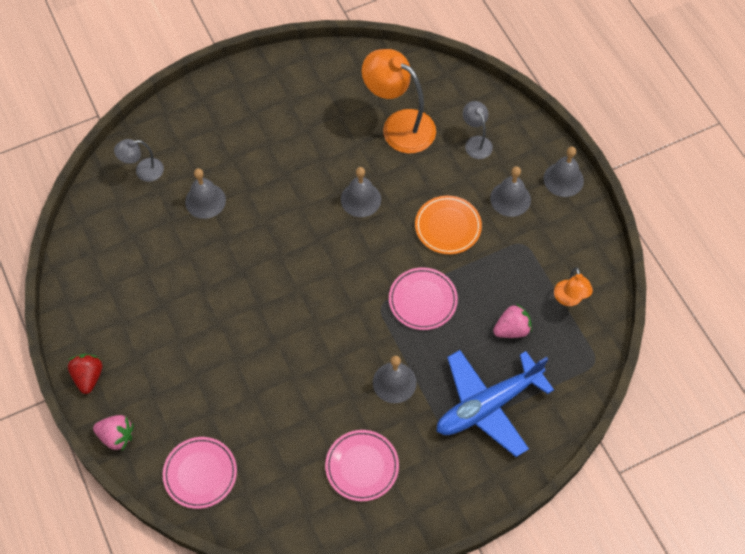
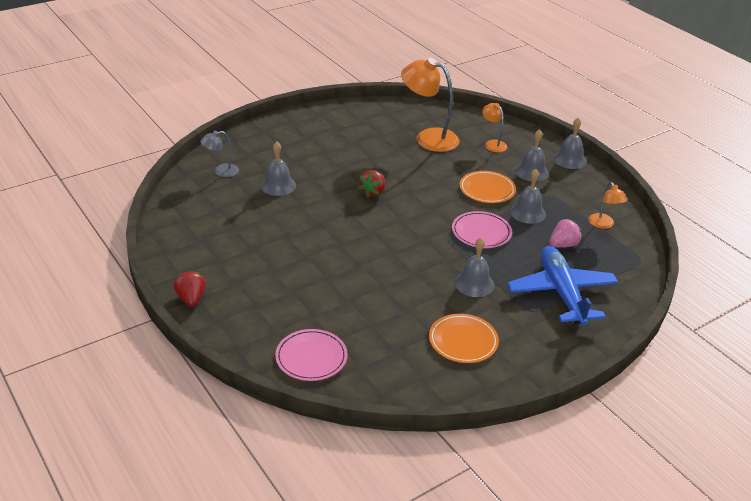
camera: 10 degrees left, 25 degrees down
(116, 436) = (225, 337): pink strawberry -> none
(312, 222) = (373, 192): none -> red strawberry
(361, 199) = (410, 178): grey bell -> grey bell (527, 212)
(362, 466) = (463, 341): pink plate -> orange plate
(476, 142) = (492, 144): grey lamp -> orange lamp
(488, 406) = (561, 293): blue plane -> blue plane turned 120 degrees clockwise

